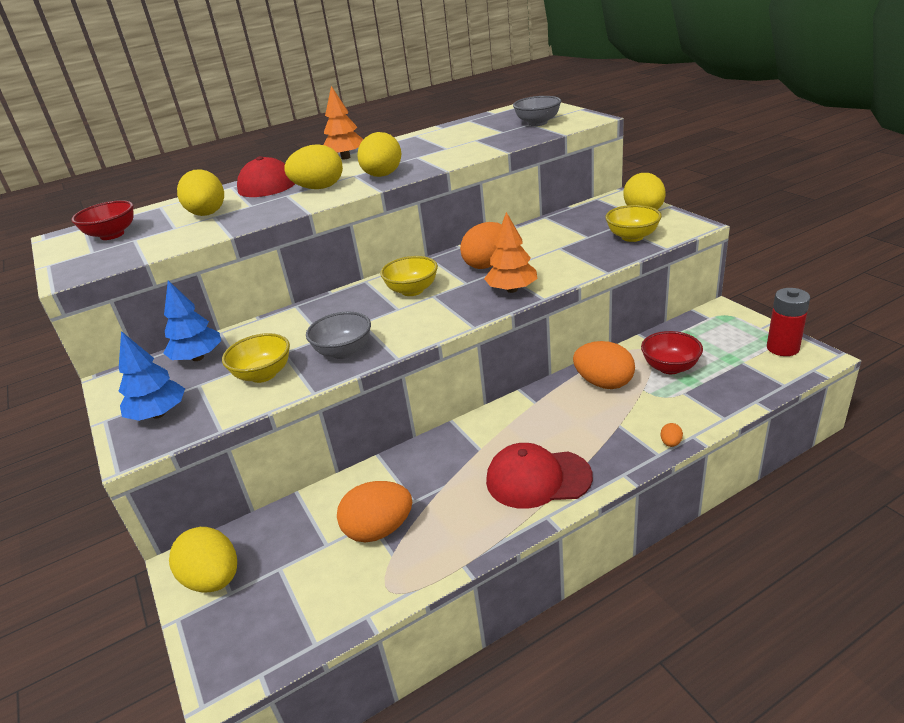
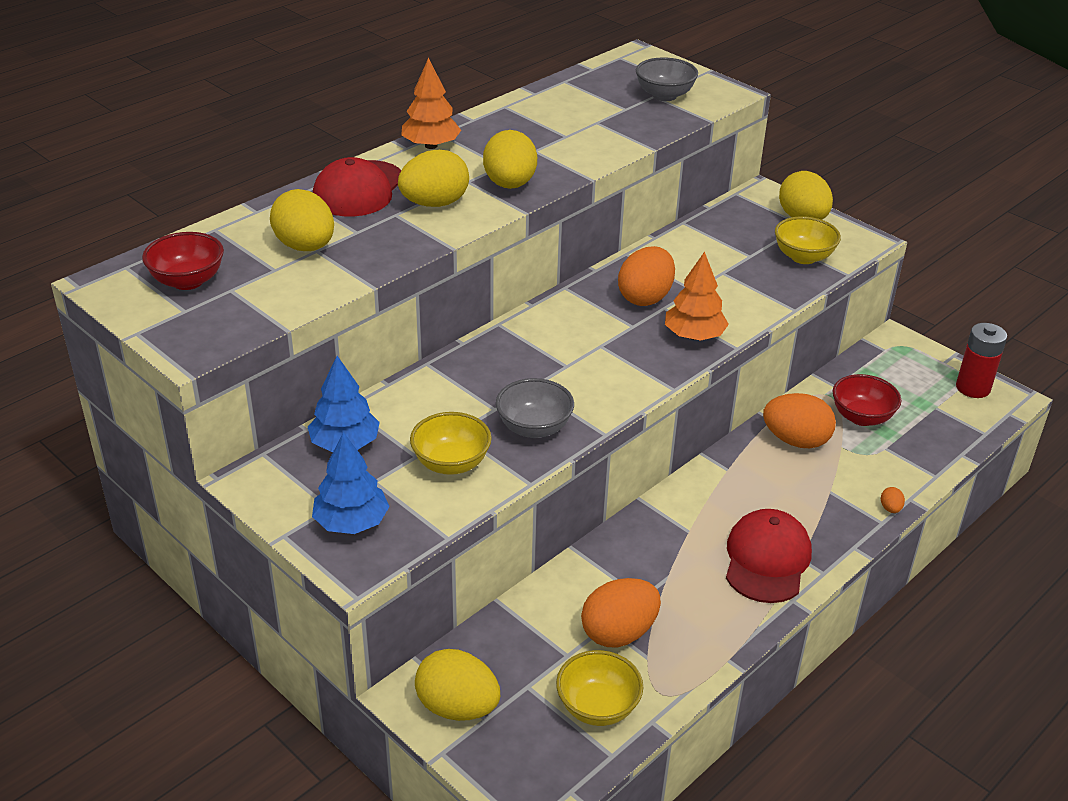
camera: 20 degrees left, 5 degrees up
(412, 290) = (570, 338): yellow bowl -> yellow bowl (597, 707)
(537, 478) = (767, 560): red cap -> red cap turned 120 degrees clockwise

